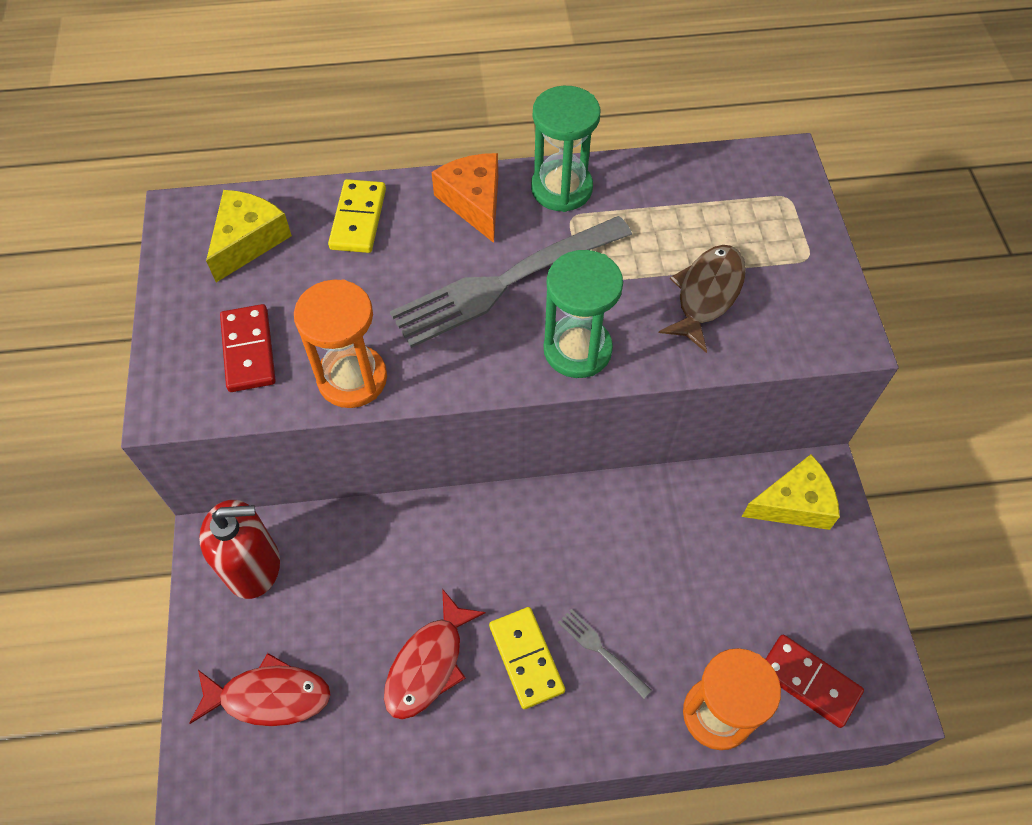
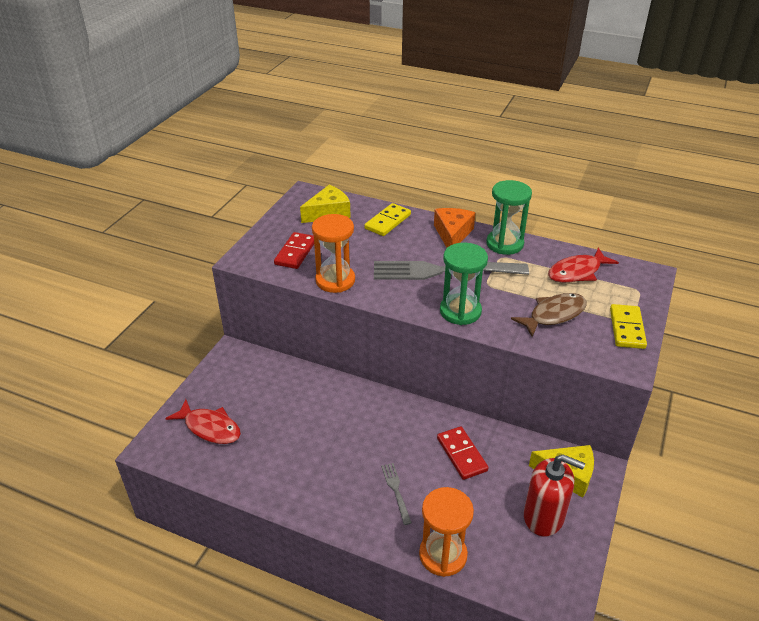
camera: 30 degrees right, 20 degrees down
(253, 566) = (243, 370): red soap dispenser -> red soap dispenser (544, 516)
(428, 664) = (298, 452): red fish -> red fish (577, 272)
(526, 658) = (351, 474): yellow domino -> yellow domino (627, 328)
(809, 681) = (513, 568): red domino -> red domino (461, 454)

